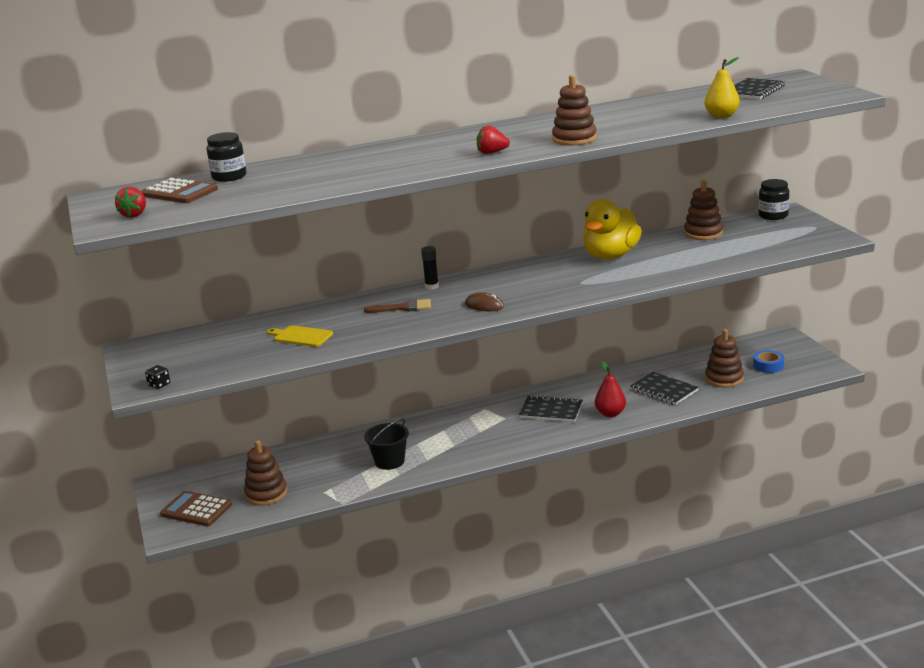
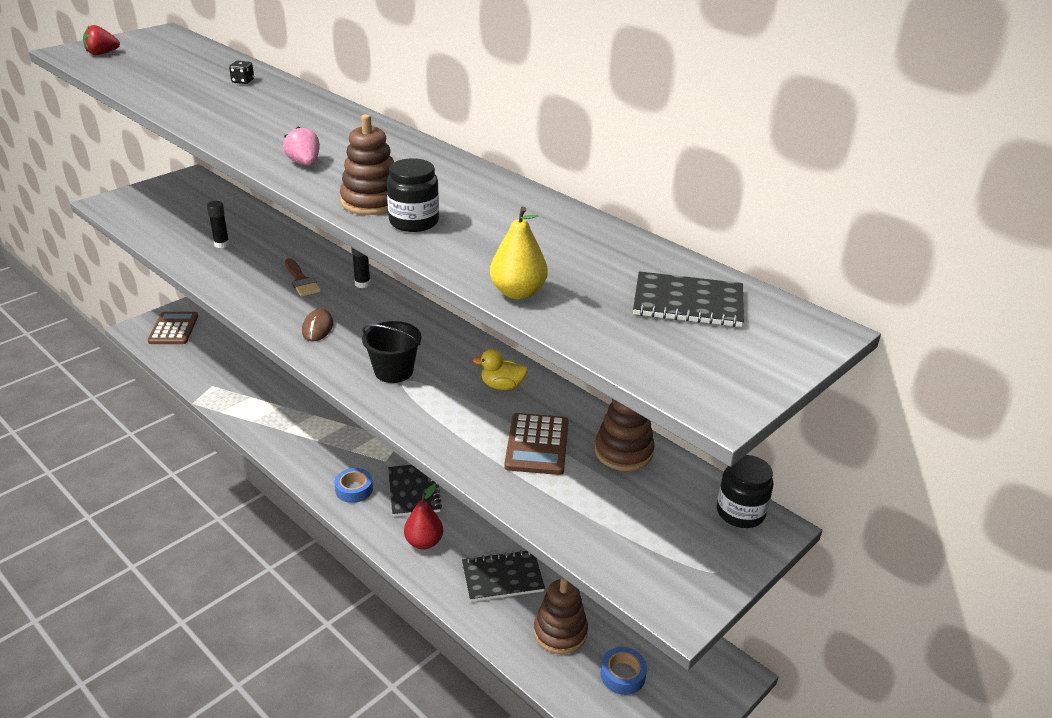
camera: 60 degrees right, 10 degrees up
(159, 385) = (114, 208): black dice -> black dice (243, 81)
(179, 192) = (167, 56): brown calculator -> brown calculator (537, 445)
(229, 177) = (215, 64): black jar -> black jar (414, 222)
(266, 494) = (204, 355): brown stacking toy -> none
(301, 336) = (221, 244): yellow cutting board -> black glue stick
(389, 461) = (275, 408): black bucket -> black bucket (393, 371)
(492, 153) = (304, 163): red strawberry -> pink strawberry
(531, 435) = (354, 489): none -> blue tape
(611, 256) = (502, 386): yellow duck -> yellow duck, size x0.48
(664, 390) = (502, 577): black notebook -> black notebook turned 60 degrees clockwise

